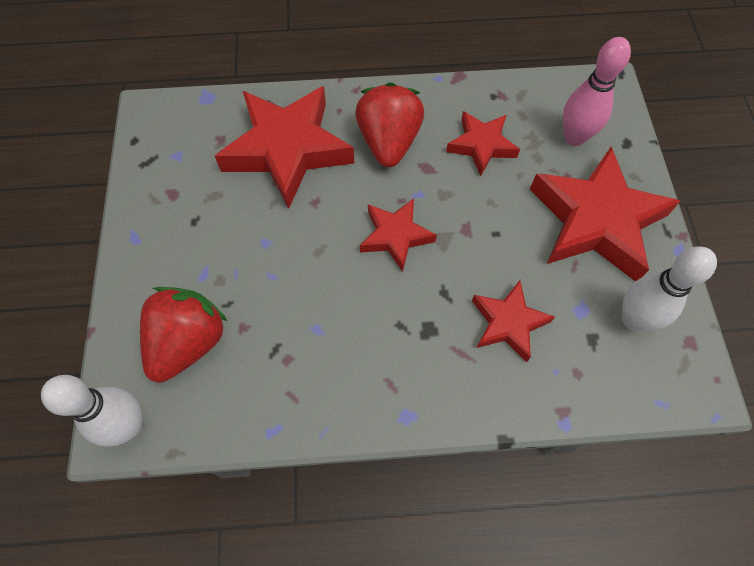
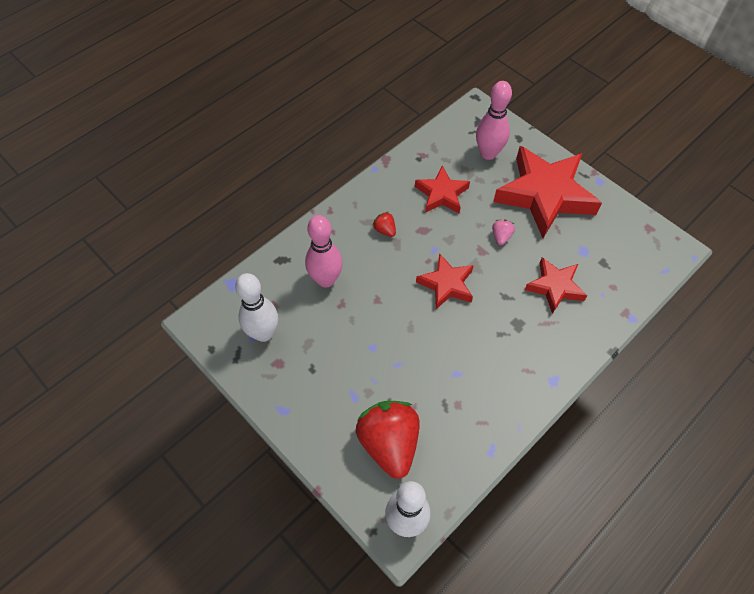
camera: 40 degrees left, 5 degrees down
(287, 150) = (326, 280): red star -> pink bowling pin
(389, 142) = (385, 230): red strawberry -> red strawberry, size x0.42
(501, 230) = (501, 236): none -> pink strawberry
(633, 319) = (612, 236): white bowling pin -> white bowling pin (263, 333)

